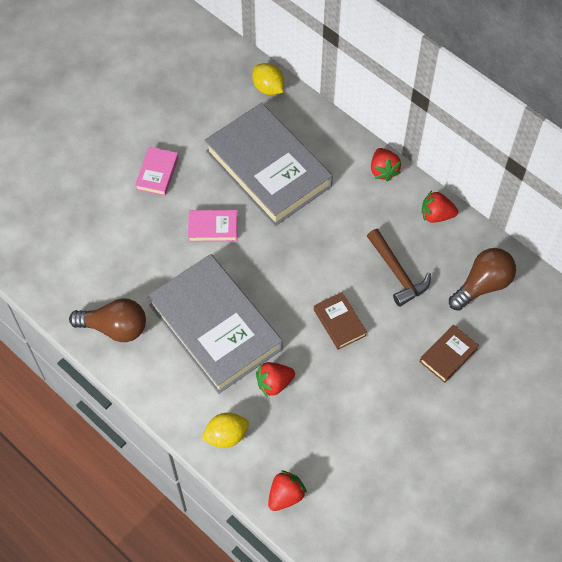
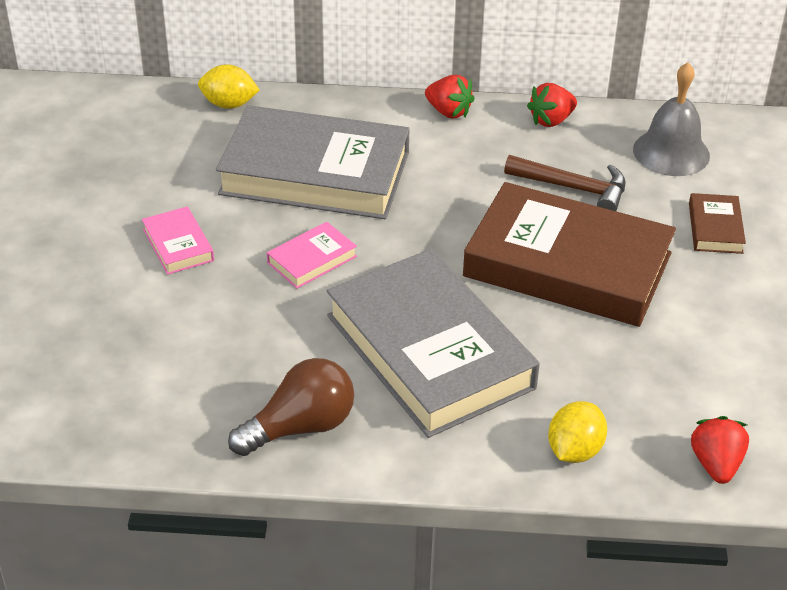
camera: 40 degrees left, 20 degrees down
(215, 327) = (429, 351): grey book -> grey book turned 45 degrees clockwise
(274, 383) = (566, 364): red strawberry -> none
(339, 322) = (567, 265): brown book -> brown book, size x2.39
(482, 285) = (671, 152): brown light bulb -> grey bell

